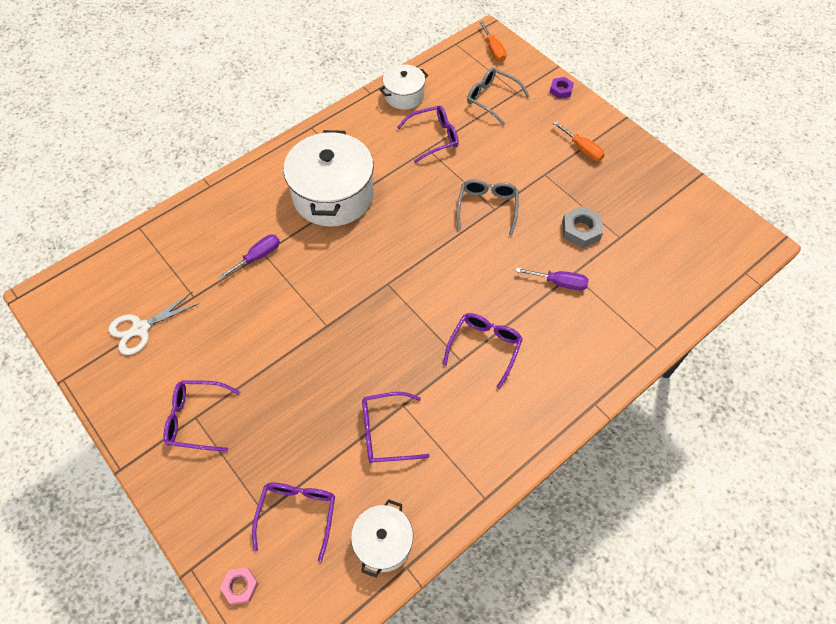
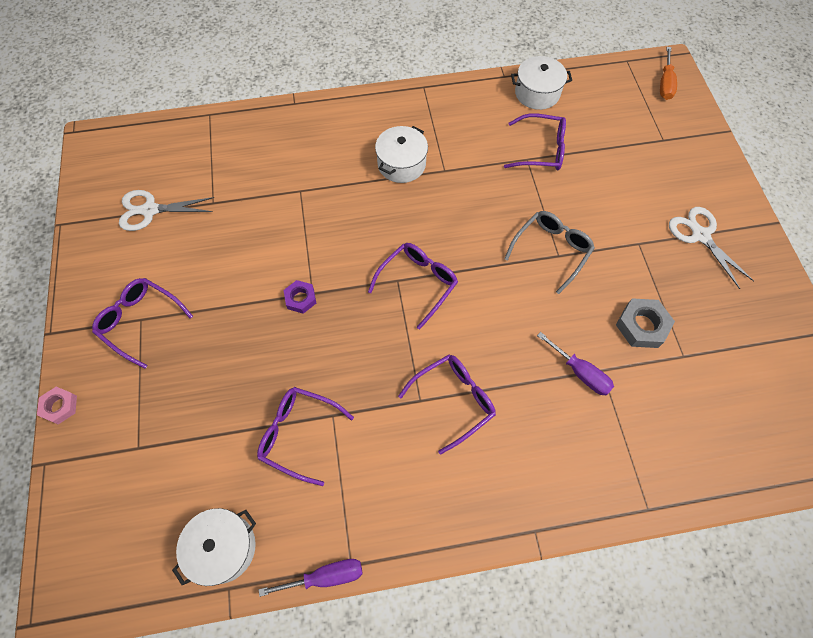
camera: 30 degrees right, 5 degrees up
(240, 586) = (72, 508): pink nut -> pink nut (60, 406)
(258, 257) = (293, 192): purple screwdriver -> purple screwdriver (325, 576)
(297, 514) = (166, 468): purple glasses -> purple glasses (418, 283)
(333, 195) = (401, 164): white pot -> white pot, size x0.54
(492, 99) = (630, 135): grey glasses -> none
(561, 90) = (716, 159): purple nut -> purple nut (300, 299)
(582, 149) = (700, 235): orange screwdriver -> white scissors

